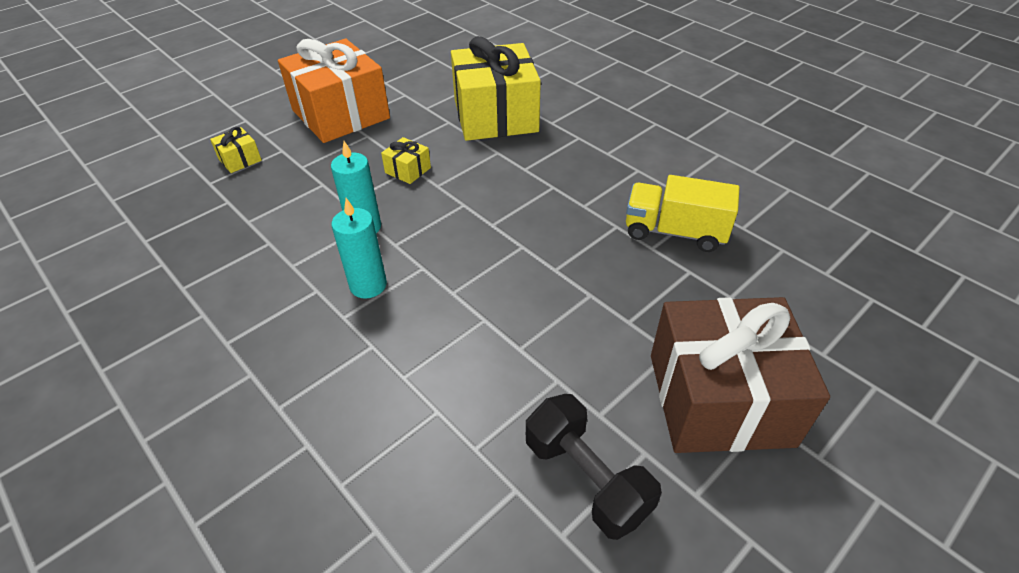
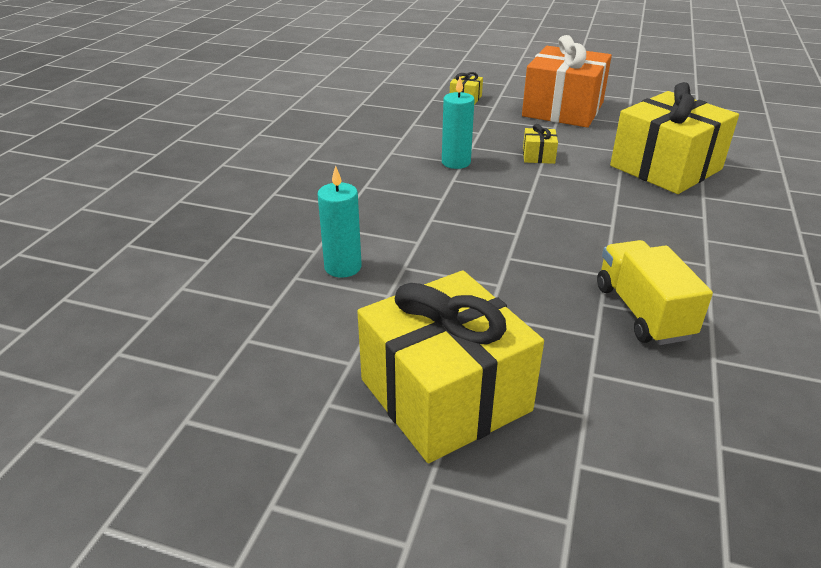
camera: 60 degrees right, 10 degrees down
(368, 285) = (402, 184): turquoise candle -> turquoise candle (343, 267)
(586, 478) = (304, 337): black dumbbell -> none
(719, 399) = (445, 395): brown gift -> yellow gift

